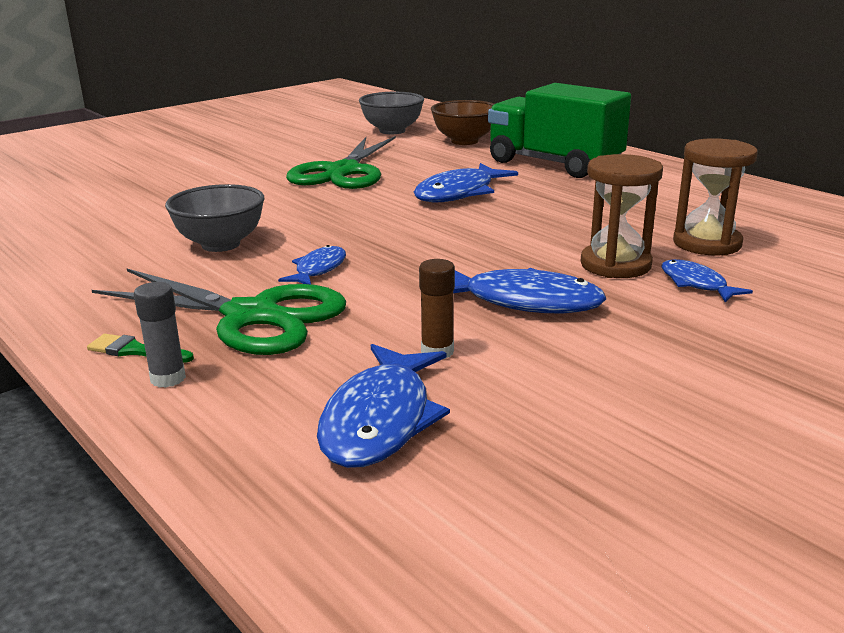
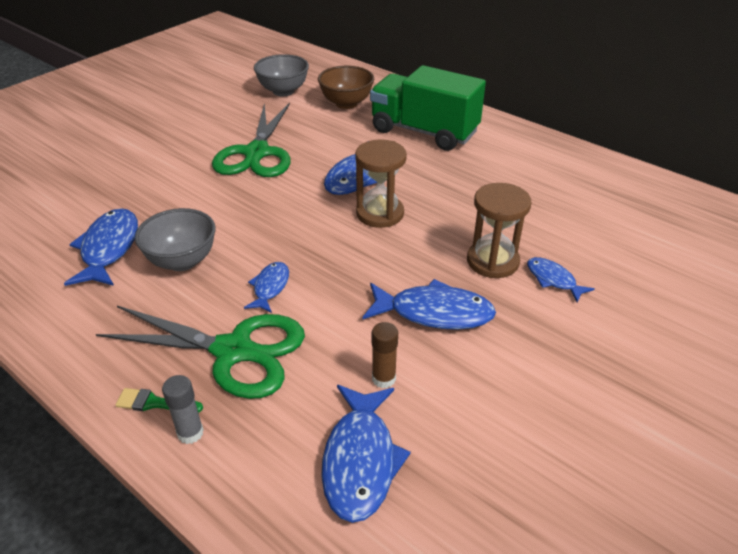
camera: 10 degrees left, 15 degrees up
(140, 231) = (109, 248): none -> blue fish
(707, 243) = (554, 229): brown hourglass -> brown hourglass (380, 213)

